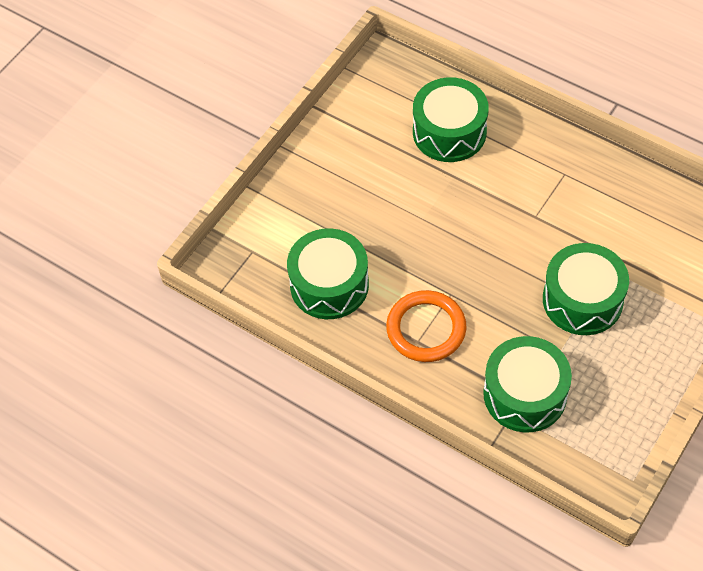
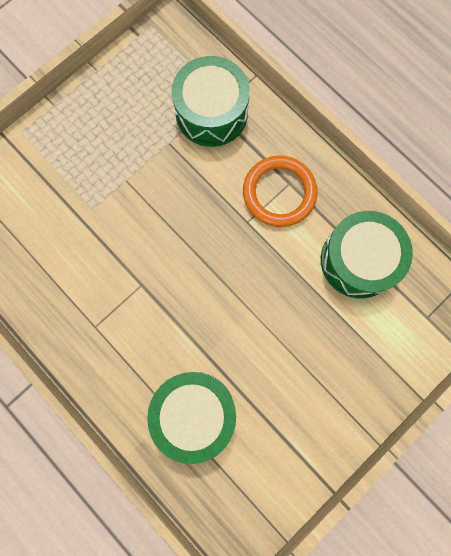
camera: 170 degrees left, 20 degrees up
(582, 300) = (130, 186): green drum -> none

